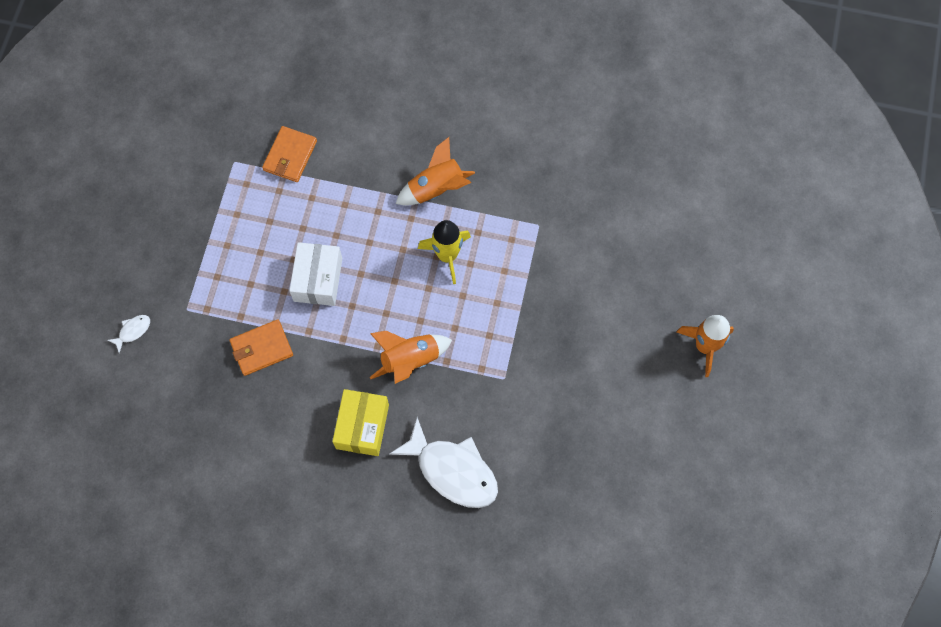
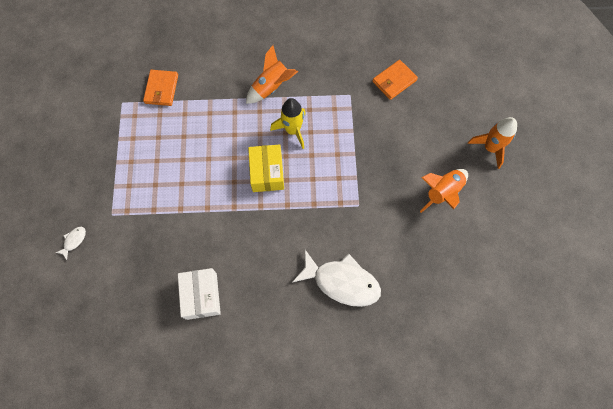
camera: 15 degrees left, 0 degrees up
(262, 349) = (175, 229): orange wallet -> orange wallet (394, 81)
(318, 279) = (204, 169): white box -> white box (201, 296)
(362, 426) = (266, 267): yellow box -> yellow box (267, 173)
(410, 360) = (287, 210): orange rocket -> orange rocket (442, 192)

